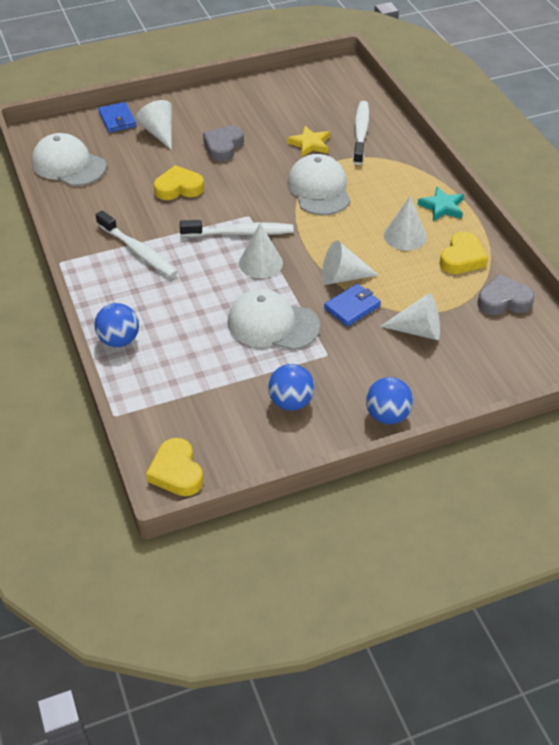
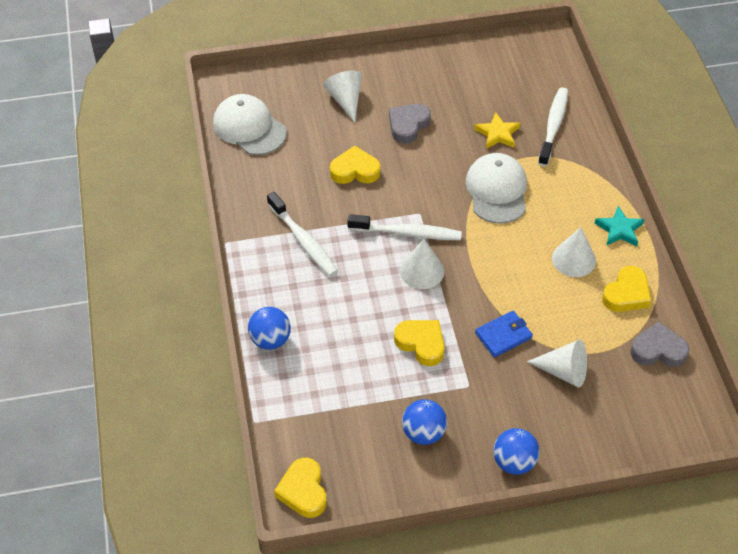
camera: 10 degrees right, 5 degrees up
(117, 120) = (305, 78): blue wallet -> none
(272, 324) = (421, 343): white cap -> yellow heart
(342, 277) = (501, 299): white cone -> none

